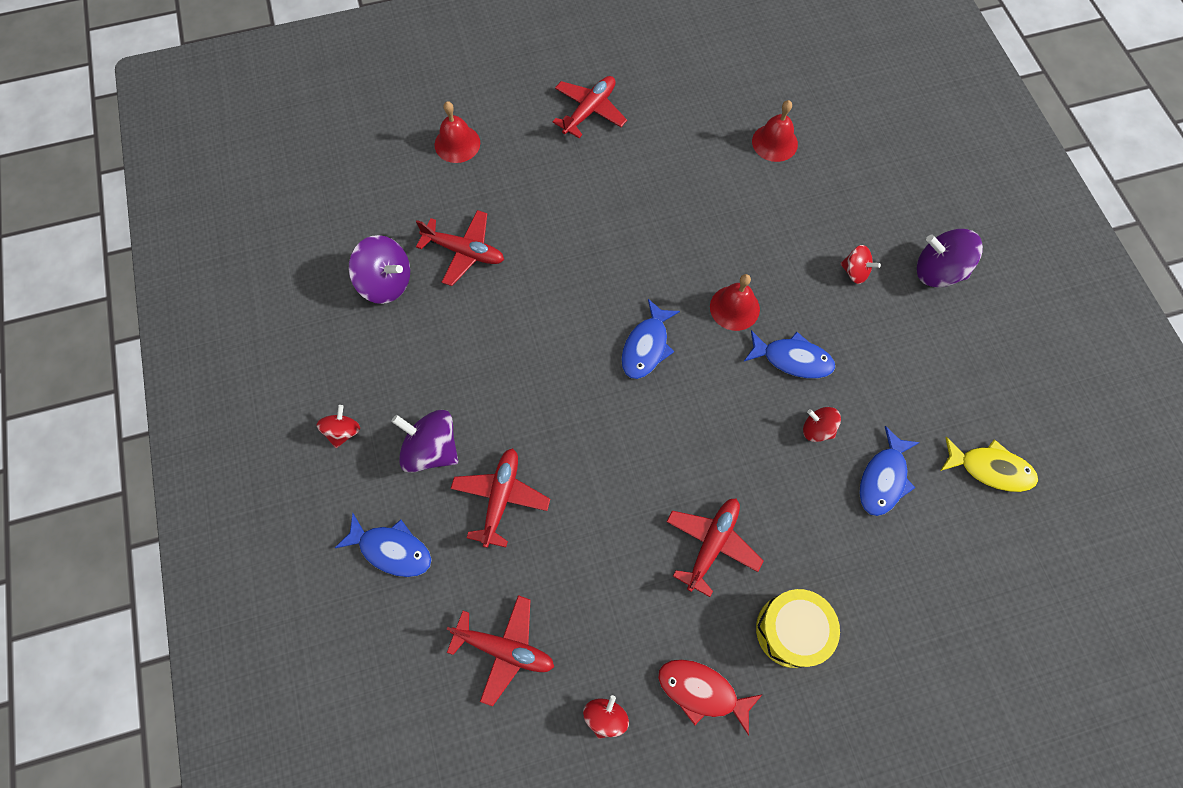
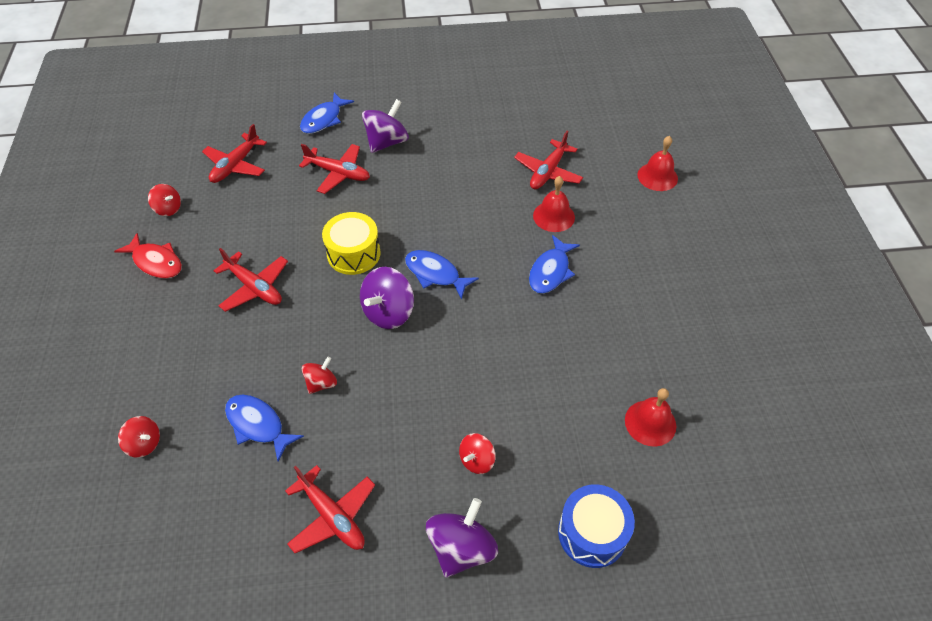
camera: 100 degrees right, 15 degrees down
(343, 431) = (414, 102): red spinning top -> red spinning top (144, 443)
(386, 282) = (527, 128): purple spinning top -> purple spinning top (388, 312)
(589, 111) = (694, 270): red plane -> red plane (332, 516)
(701, 691) = (156, 262): red fish -> red fish turned 90 degrees clockwise
(734, 308) = (458, 345): red bell -> red bell (553, 216)
(791, 630) = (168, 325): yellow drum -> yellow drum (353, 253)
(792, 359) = (394, 380): blue fish -> blue fish (550, 271)
(890, 179) = (592, 533): none -> blue drum
(990, 469) = (230, 526): yellow fish -> none

